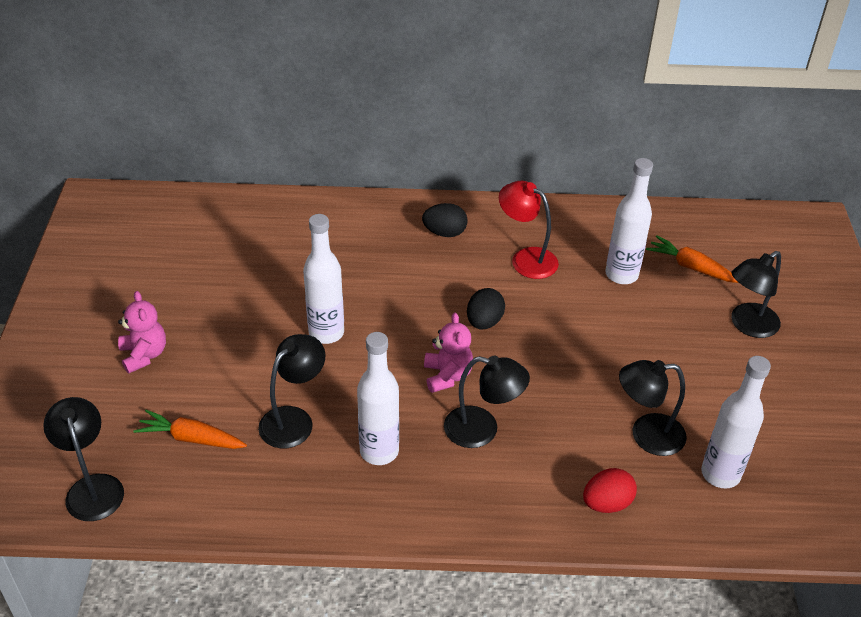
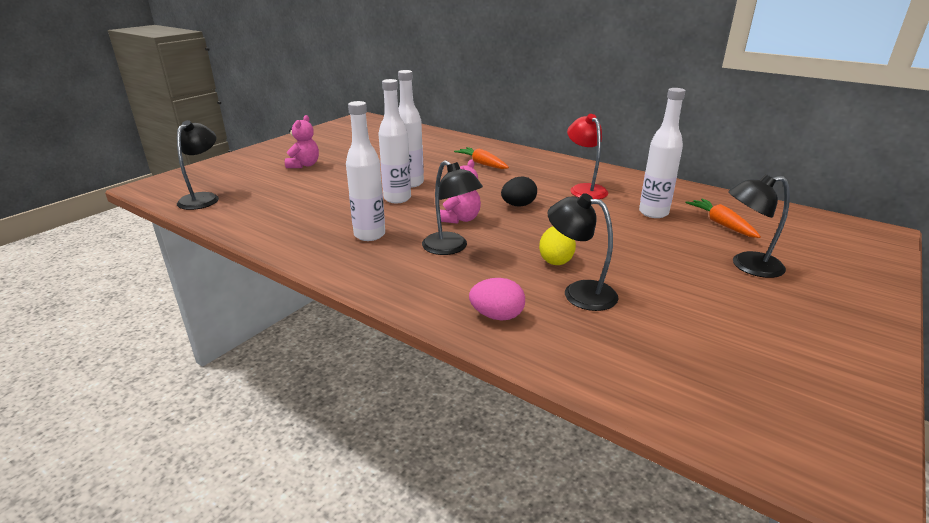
camera: 35 degrees right, 15 degrees down
(191, 438) = (277, 197): orange carrot -> orange carrot (482, 164)
(294, 419) = (341, 207): black lamp -> none
(444, 233) = (540, 167): black egg -> none
(592, 398) = (556, 260): none -> yellow egg
(606, 503) = (497, 316): red egg -> pink egg
(720, 474) = (625, 338): white bottle -> white bottle (397, 198)

